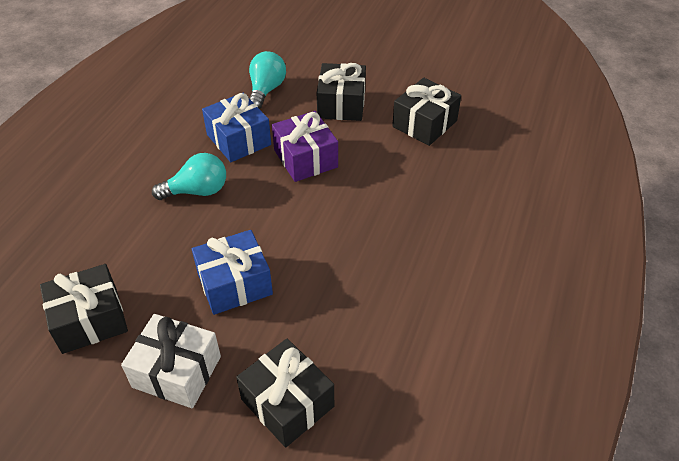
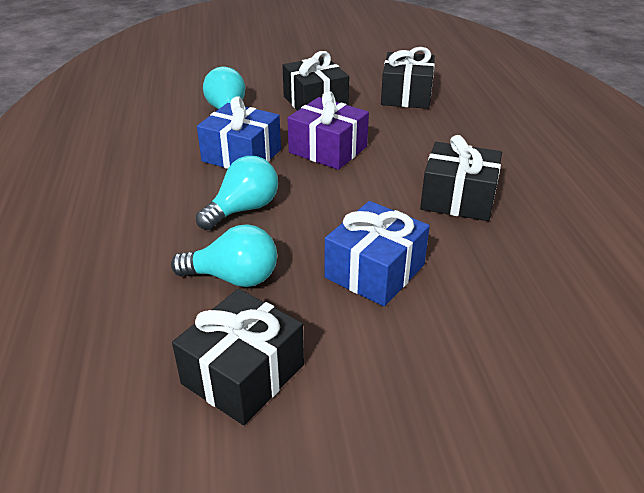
camera: 30 degrees left, 10 degrees down
(143, 246) = (234, 278): none -> turquoise light bulb
(177, 371) = (405, 377): white gift -> none
(287, 403) = (550, 349): black gift -> black gift (458, 199)

